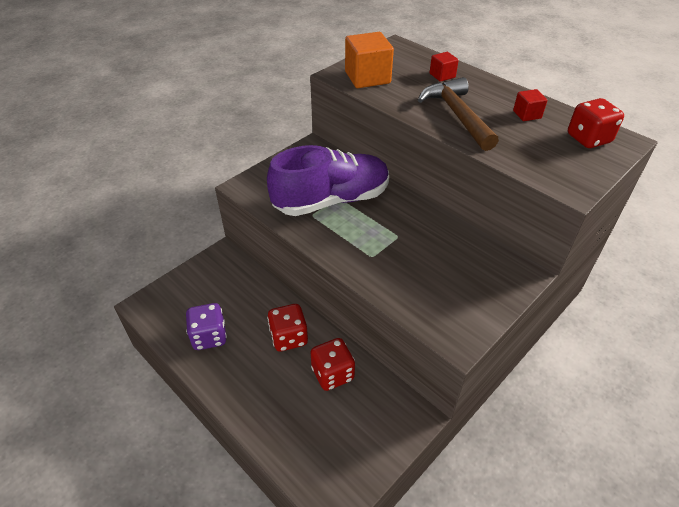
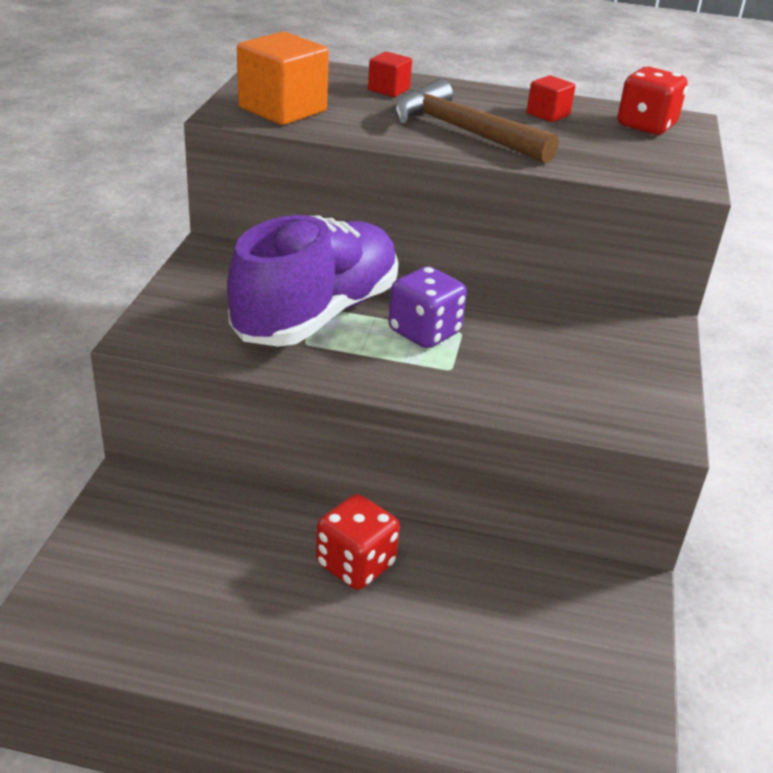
camera: 35 degrees left, 10 degrees down
(209, 336) = (215, 621): purple dice -> purple dice (424, 332)
(332, 374) = (468, 586): red dice -> none

